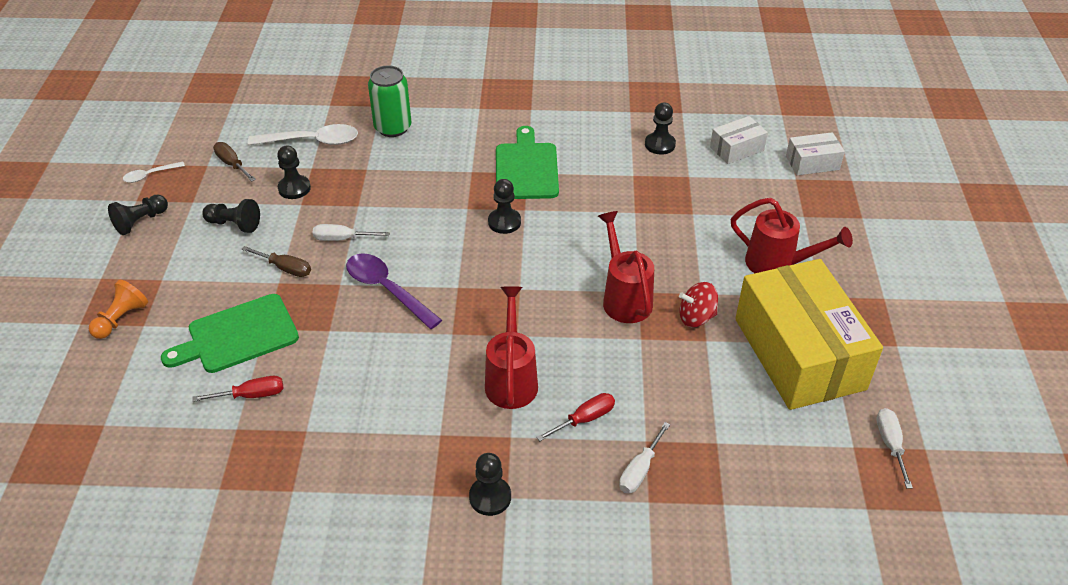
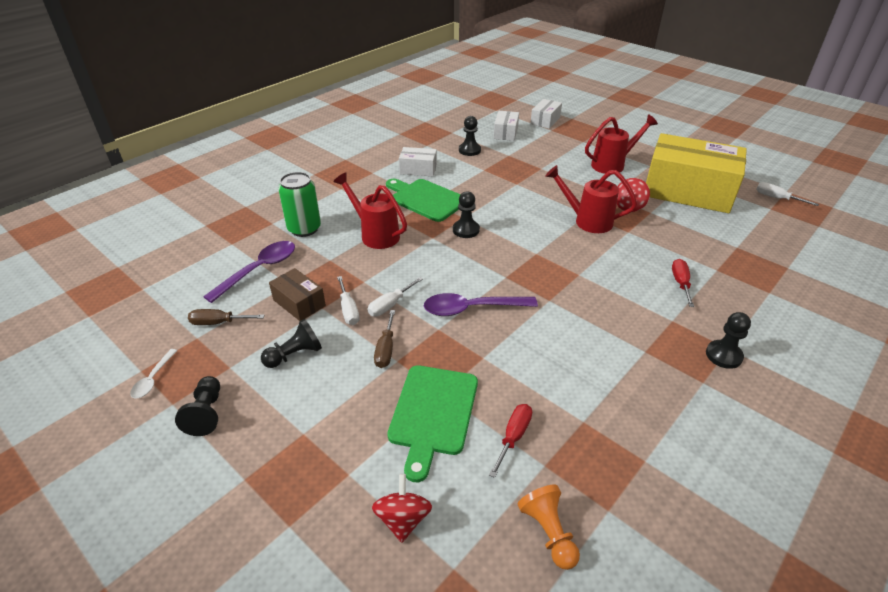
camera: 50 degrees left, 5 degrees down
(121, 319) = (321, 488): orange pawn -> orange pawn (548, 532)
(125, 376) = (403, 519): none -> red spinning top
(285, 268) = (385, 349): brown screwdriver -> brown screwdriver turned 120 degrees clockwise
(294, 188) = (299, 303): black pawn -> brown box
(311, 141) = (259, 270): white spoon -> purple spoon
(511, 379) = (618, 295): red watering can -> red watering can (375, 234)
(574, 133) = (418, 169): none -> white box
(639, 470) = (741, 283): white screwdriver -> white screwdriver (348, 310)

